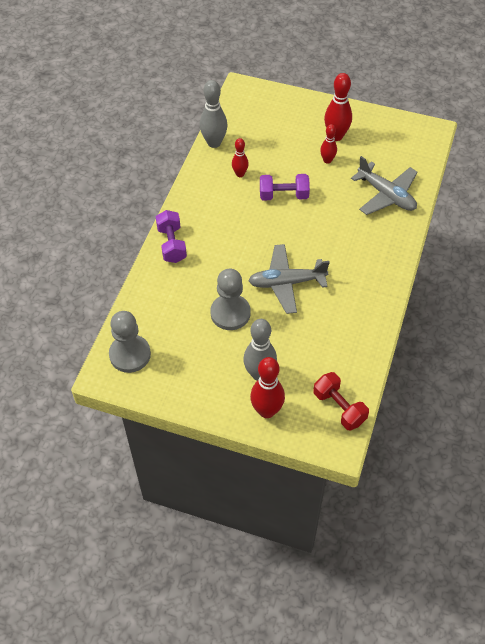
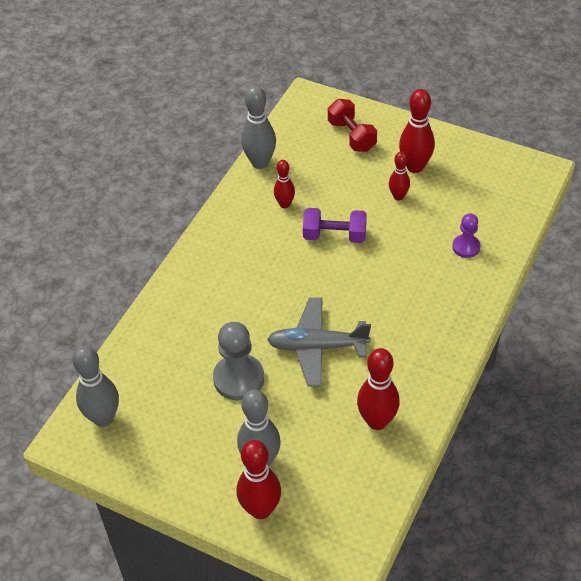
camera: 10 degrees right, 5 degrees down
(130, 354) = (103, 418): grey pawn -> grey bowling pin
(172, 244) = (183, 284): purple dumbbell -> none
(339, 408) = (355, 516): red dumbbell -> red dumbbell (352, 136)
(343, 334) = (377, 421): none -> red bowling pin
(386, 195) = (466, 247): grey plane -> purple pawn

